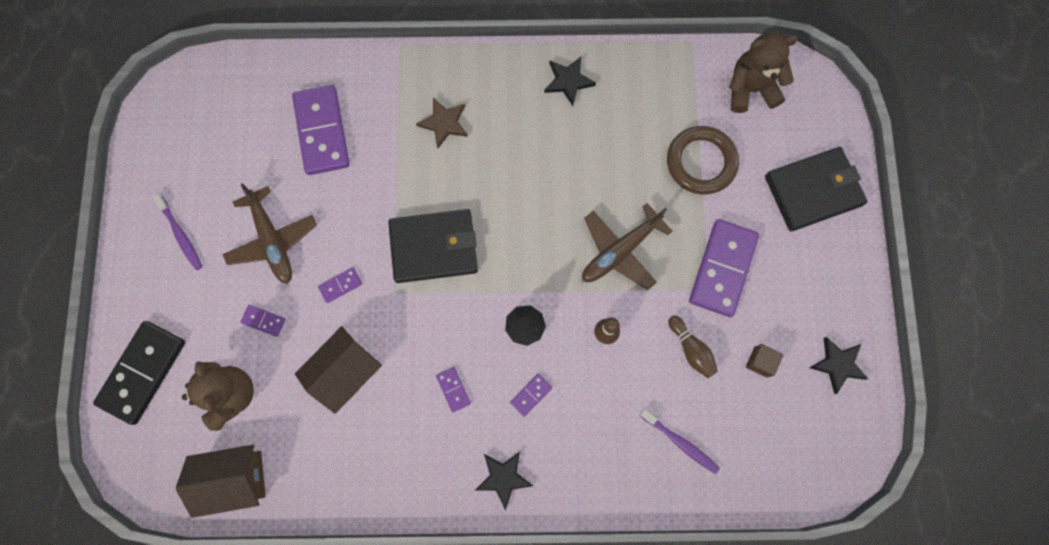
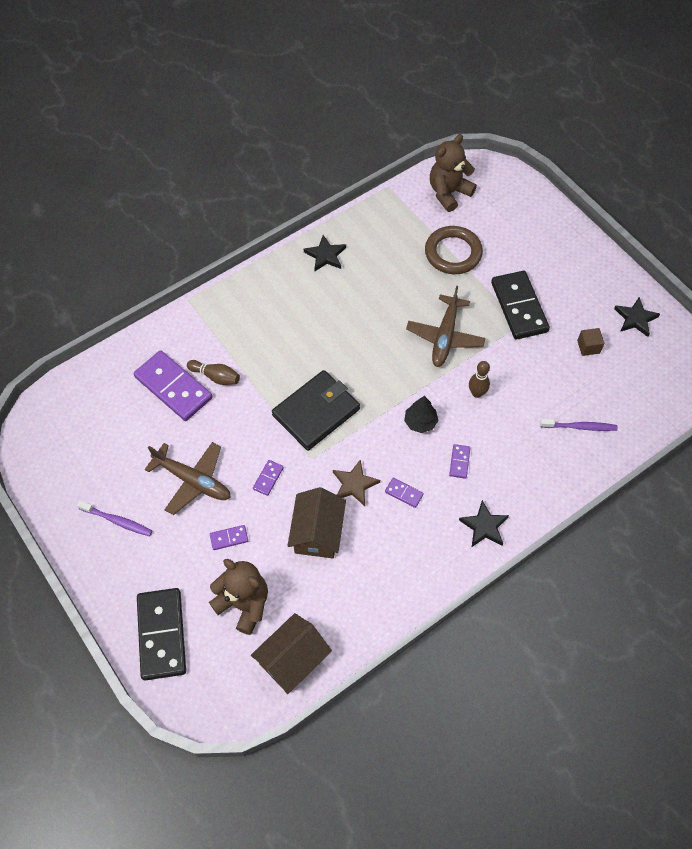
camera: 35 degrees left, 15 degrees down
(444, 123) = (259, 330): brown star -> brown star (354, 484)
(691, 349) = (539, 367): brown bowling pin -> brown bowling pin (215, 377)
(722, 269) = (519, 307): purple domino -> black domino
(813, 191) = (536, 228): black wallet -> none

